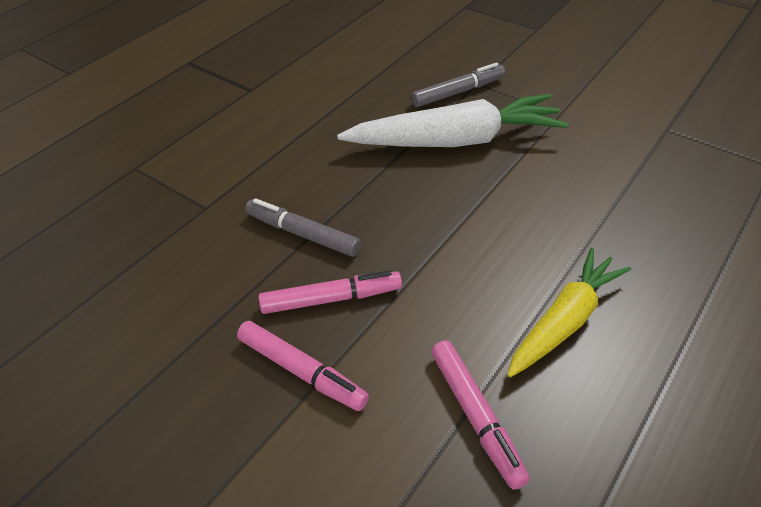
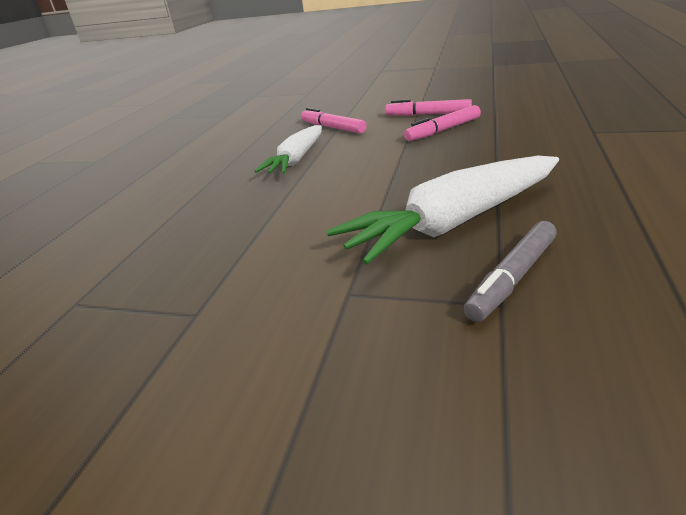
camera: 160 degrees right, 15 degrees down
(303, 234) = (501, 141): grey marker -> none
(565, 321) = (296, 159): yellow carrot -> white carrot

